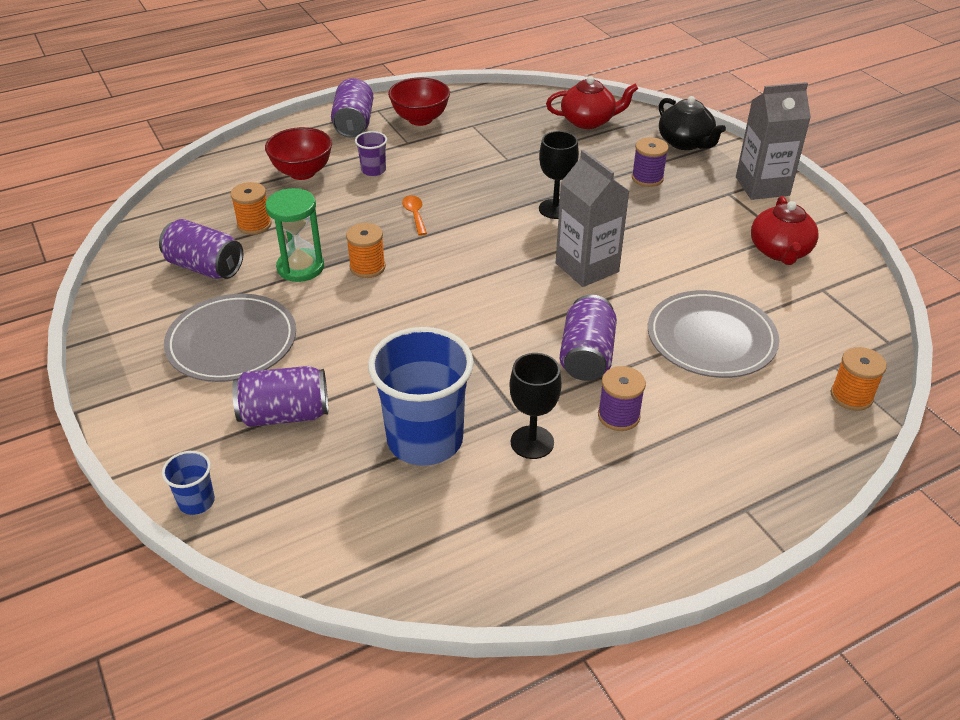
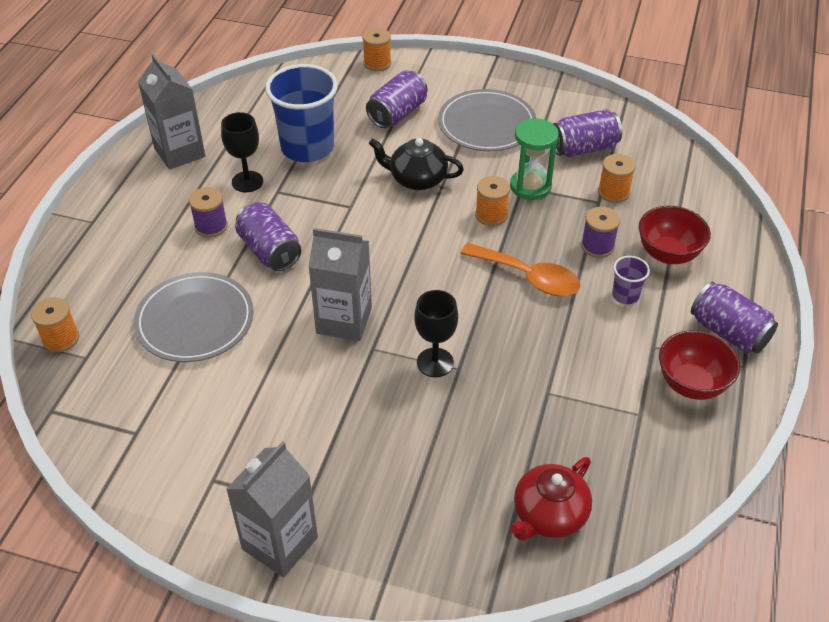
camera: 135 degrees right, 5 degrees up
(196, 501) = (377, 63): blue cup -> orange spool
(415, 215) = (528, 277): orange spoon -> orange spoon, size x1.96
(568, 538) = (179, 152): none -> grey carton
(647, 178) = (400, 466): purple spool -> purple spool (597, 246)
(685, 143) = (417, 560): black teapot -> black teapot (417, 179)
(780, 251) = (200, 454): red teapot -> none

